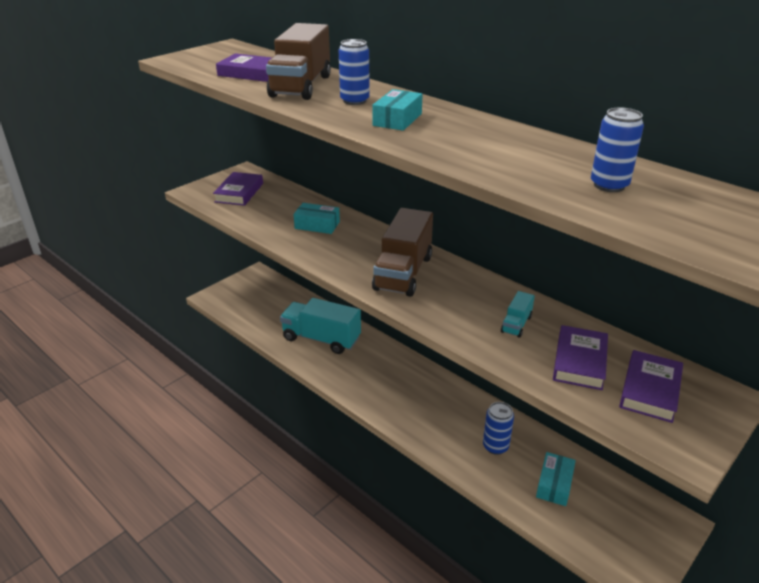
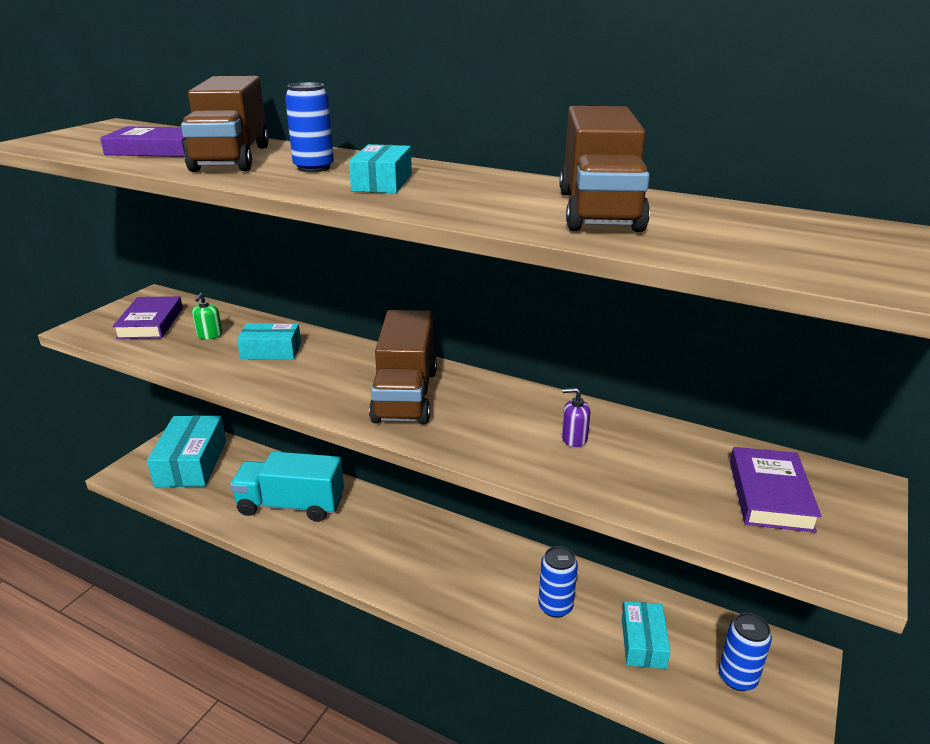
camera: 15 degrees left, 5 degrees down
(258, 296) = (191, 463): none -> turquoise box
(277, 207) = (209, 335): none -> green soap dispenser
(516, 324) = (574, 439): turquoise truck -> purple soap dispenser
(543, 161) = (599, 210): none -> brown truck
(579, 362) = (671, 473): purple book -> none
(609, 185) = (699, 227): blue can -> blue can (737, 678)

